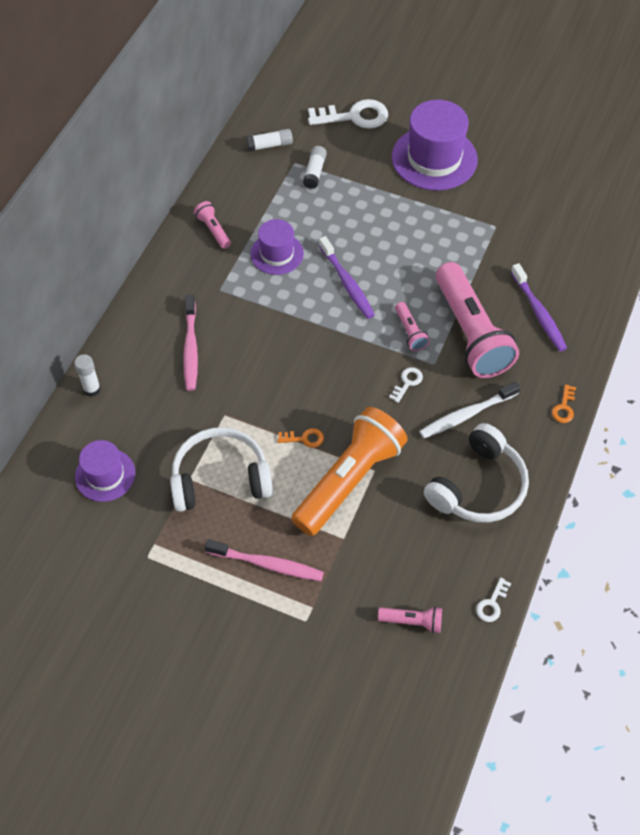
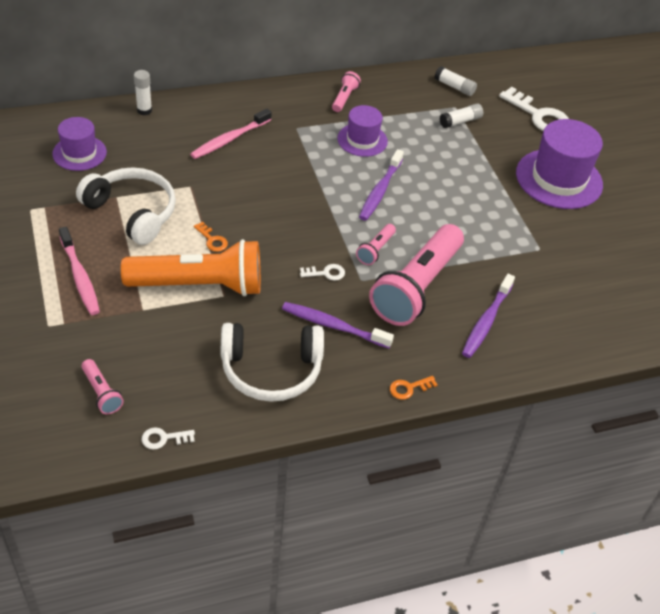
camera: 45 degrees right, 10 degrees down
(466, 415) = (333, 326): white toothbrush -> purple toothbrush

